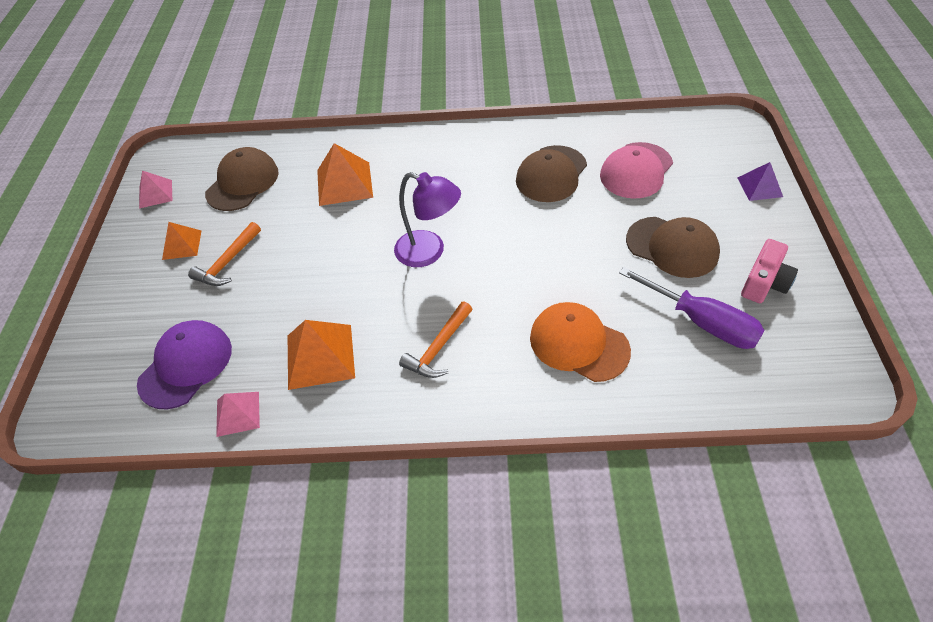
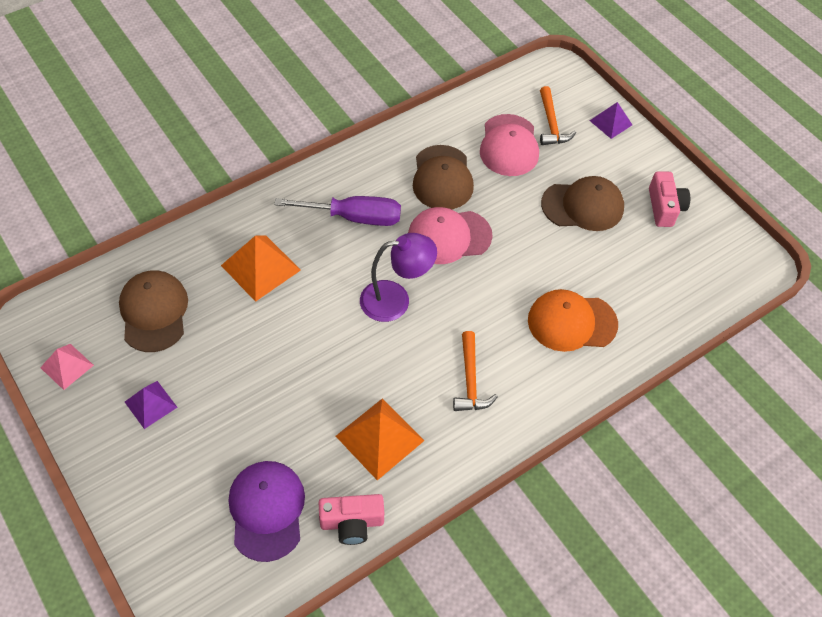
camera: 40 degrees left, 5 degrees up
(182, 245) = (150, 404): orange pyramid -> purple pyramid
(228, 262) = (216, 398): orange hammer -> orange hammer (551, 124)
(237, 413) = (352, 523): pink pyramid -> pink camera
(518, 222) = (449, 236): none -> pink cap
(701, 322) = (643, 261): purple screwdriver -> purple screwdriver (354, 217)

